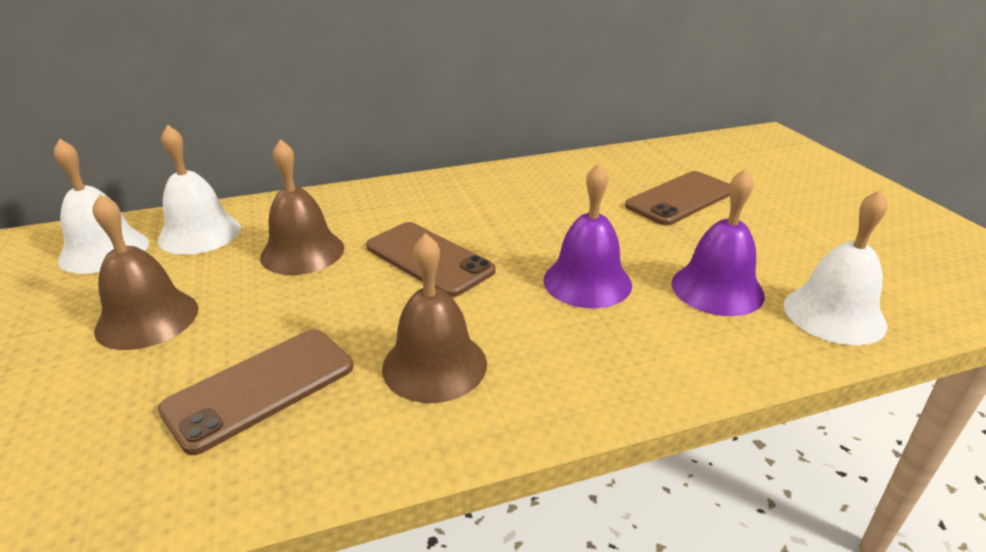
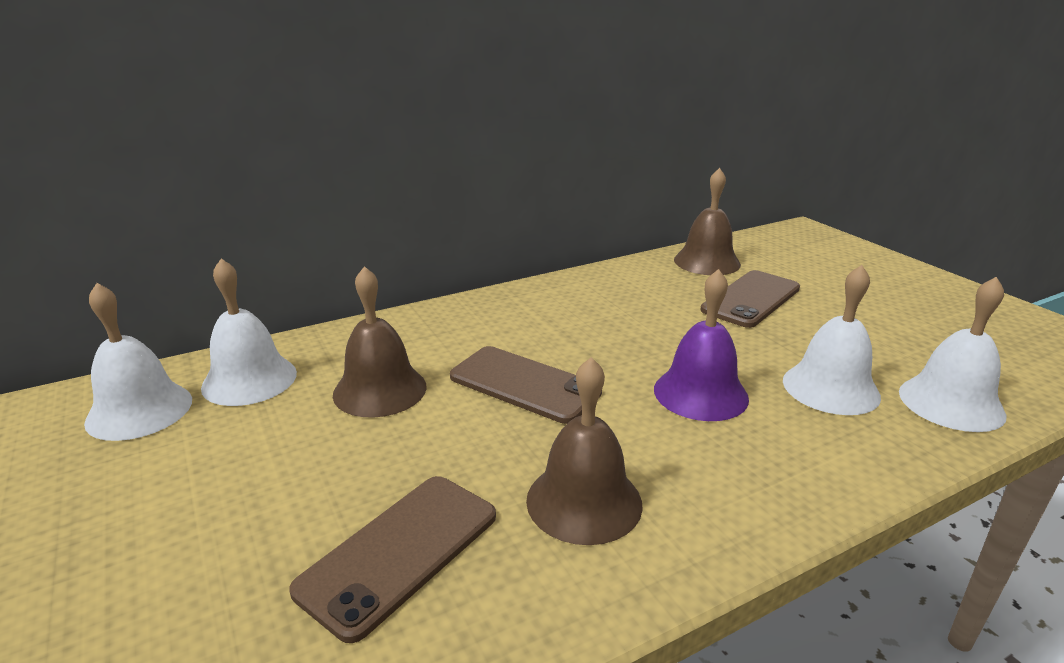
camera: 10 degrees left, 5 degrees down
(147, 319) = (227, 486): brown bell -> brown bell (707, 262)
(717, 289) = (830, 388): purple bell -> white bell

